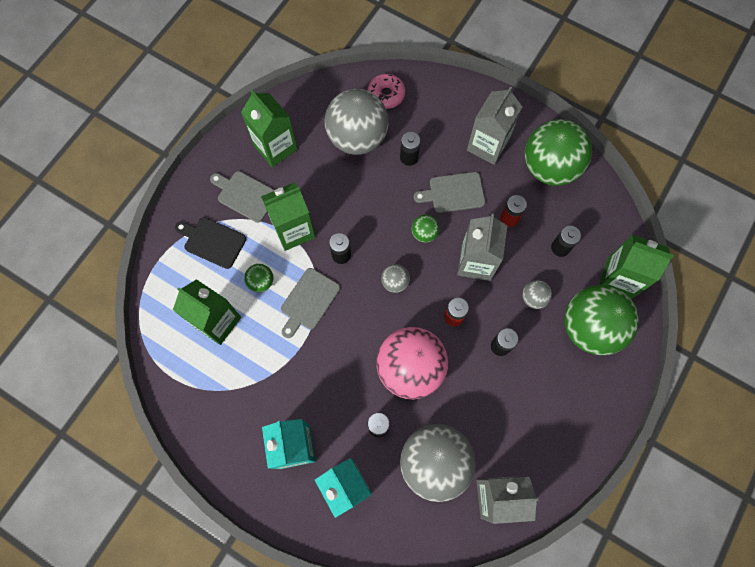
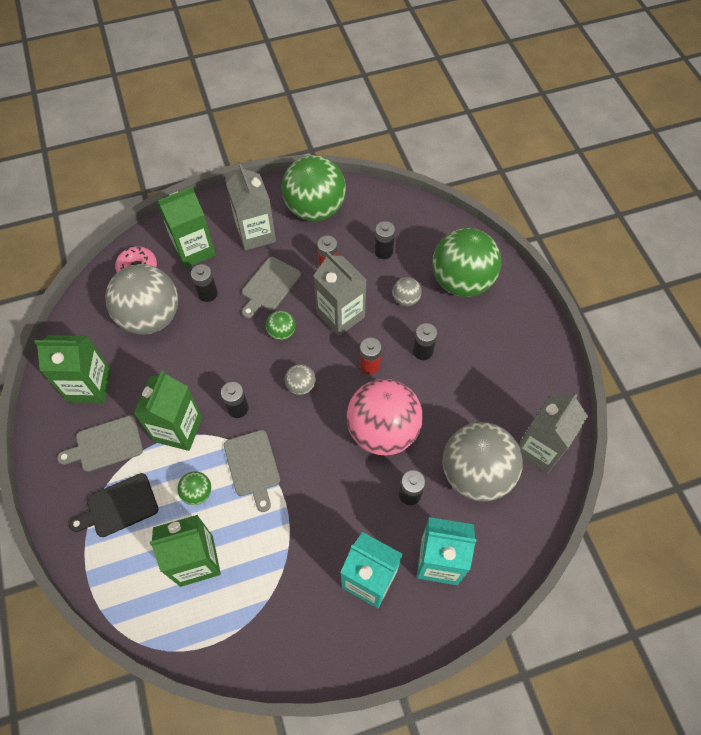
camera: 50 degrees left, 10 degrees down
(619, 278) = (441, 234): green carton -> green carton (194, 250)

